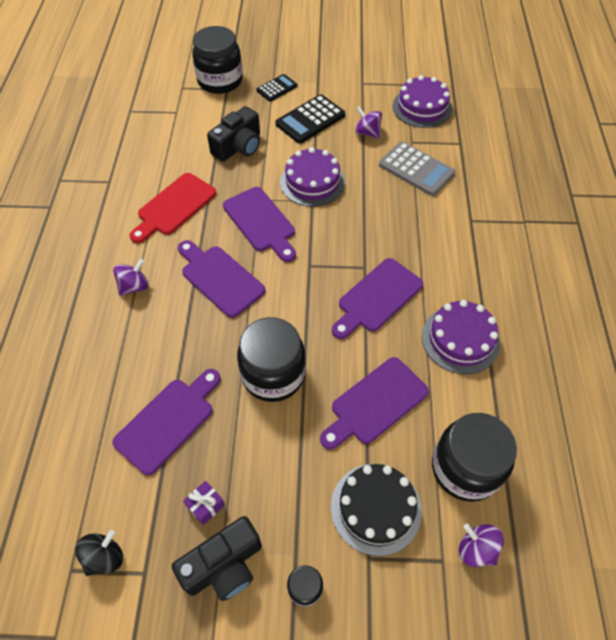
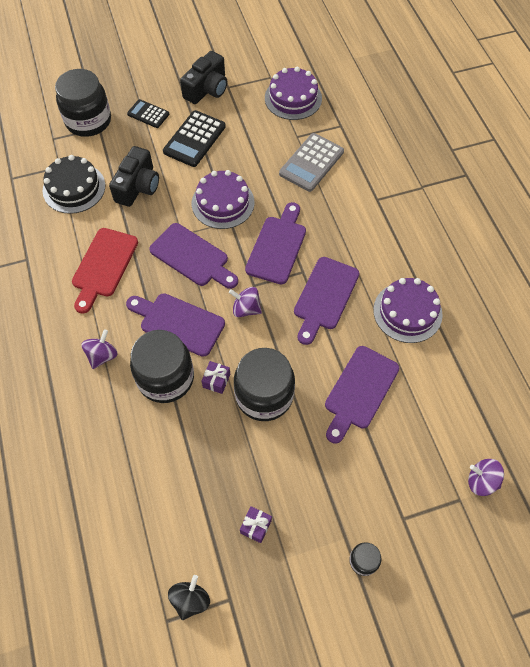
camera: 20 degrees left, 5 degrees up
(168, 421) = (191, 467): purple cutting board -> purple cutting board (277, 246)
(224, 565) = (292, 568): black camera -> black camera (207, 89)
(232, 344) = (216, 380): none -> purple gift
(277, 88) = (148, 114): black calculator -> black calculator turned 90 degrees counterclockwise
(367, 133) = (253, 138): purple spinning top -> purple spinning top (246, 309)
(376, 508) = (393, 477): black cake -> black cake (74, 188)
(416, 169) = (311, 163): grey calculator -> grey calculator turned 105 degrees clockwise
(465, 468) = (450, 420): black jar -> black jar (165, 378)

